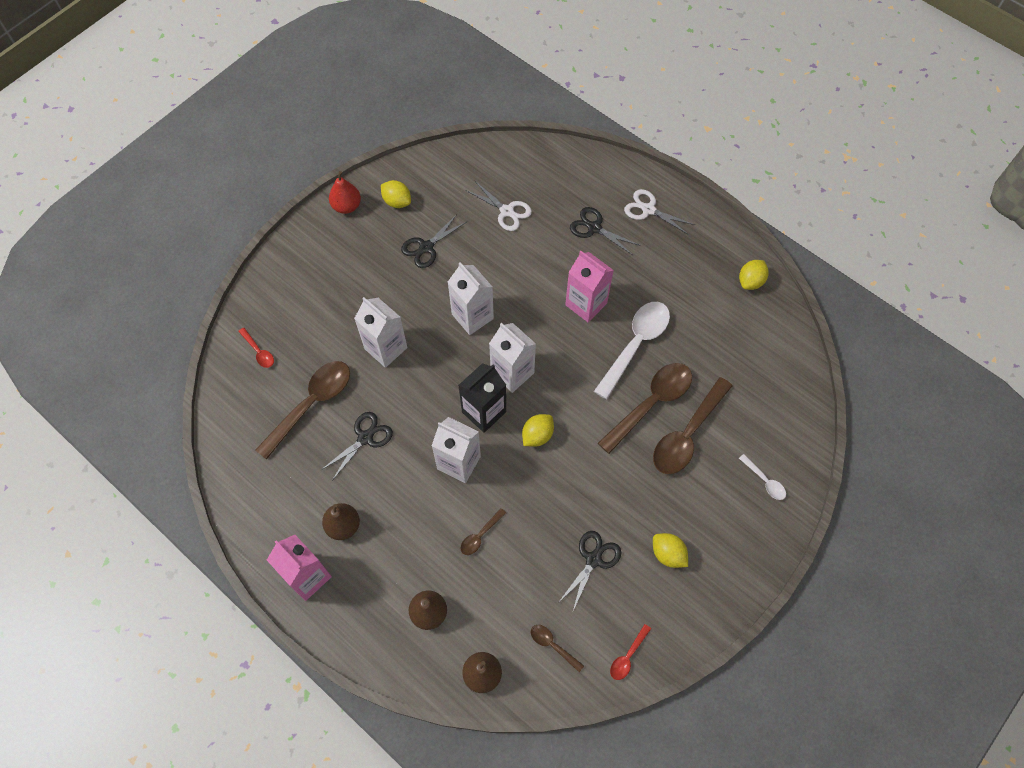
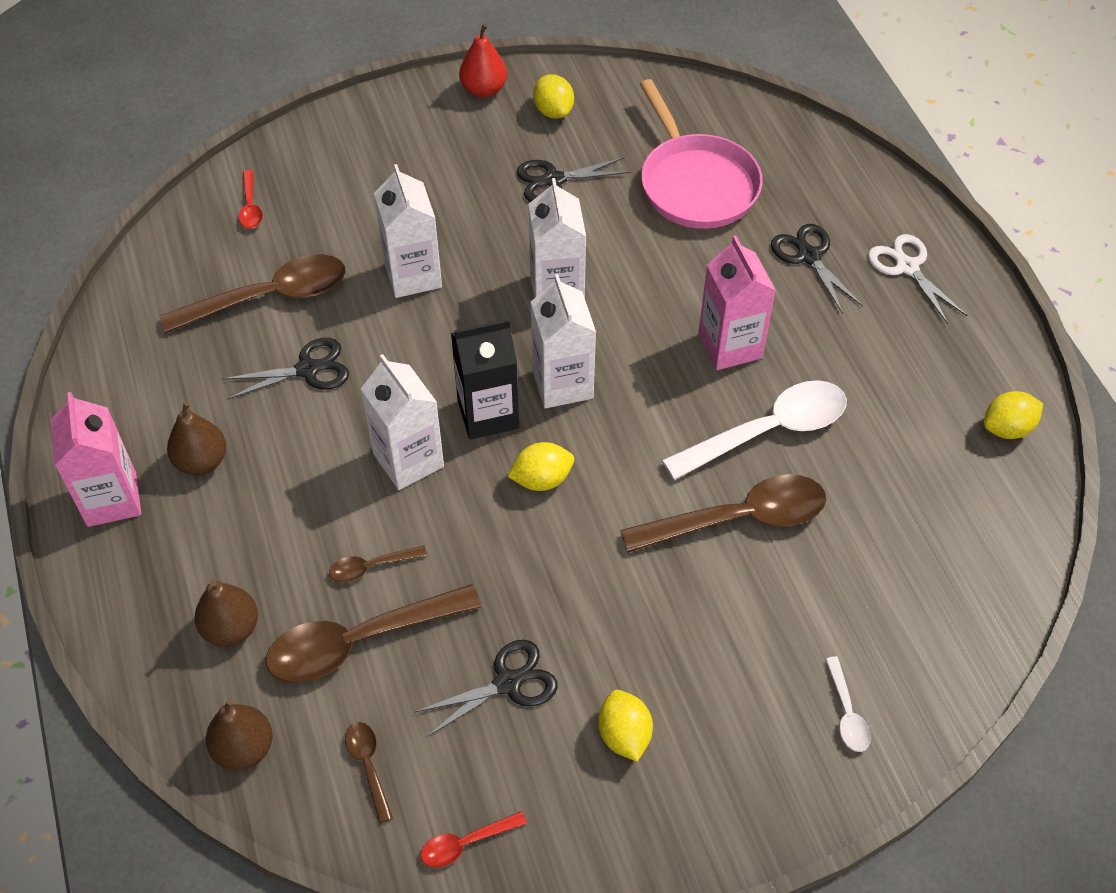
camera: 30 degrees right, 10 degrees down
(507, 211) = (696, 184): white scissors -> pink pan
(687, 434) = (766, 587): brown spoon -> brown spoon (359, 641)

